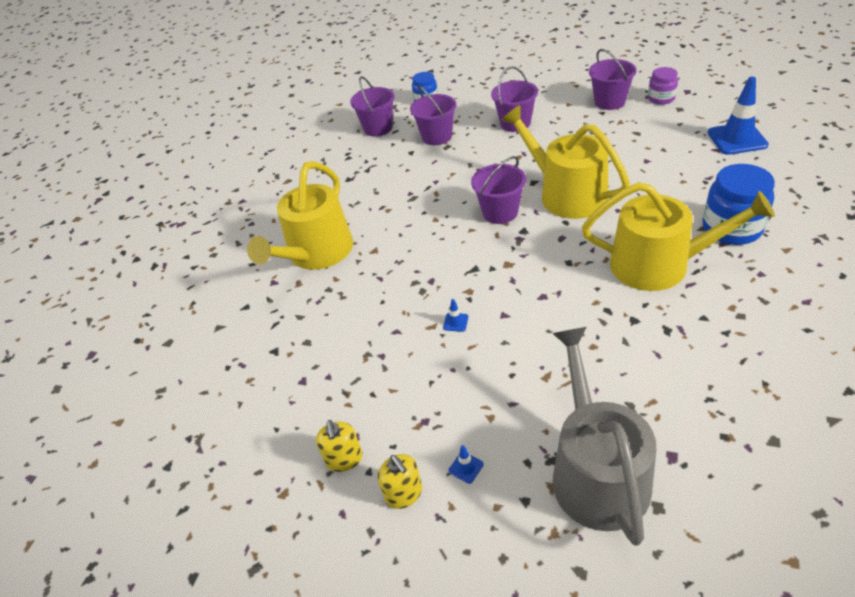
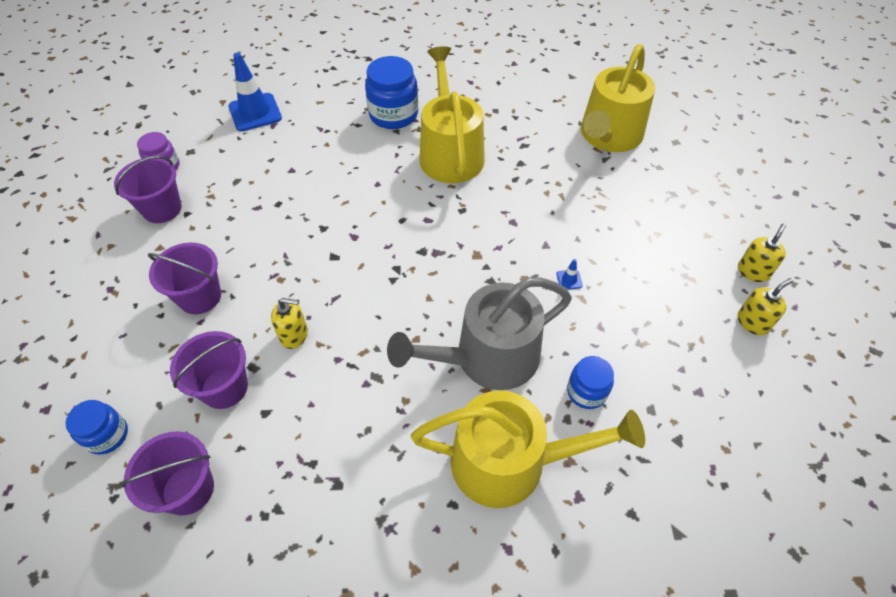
camera: 115 degrees left, 10 degrees up
(343, 306) = (586, 392): none -> blue jar
(465, 163) = (294, 335): none -> yellow soap dispenser
(466, 467) = (708, 239): blue traffic cone -> none
(500, 212) = (394, 277): purple bucket -> none
(566, 194) = (354, 225): yellow watering can -> yellow watering can (609, 136)
(596, 471) = (668, 170): grey watering can -> grey watering can (488, 358)

